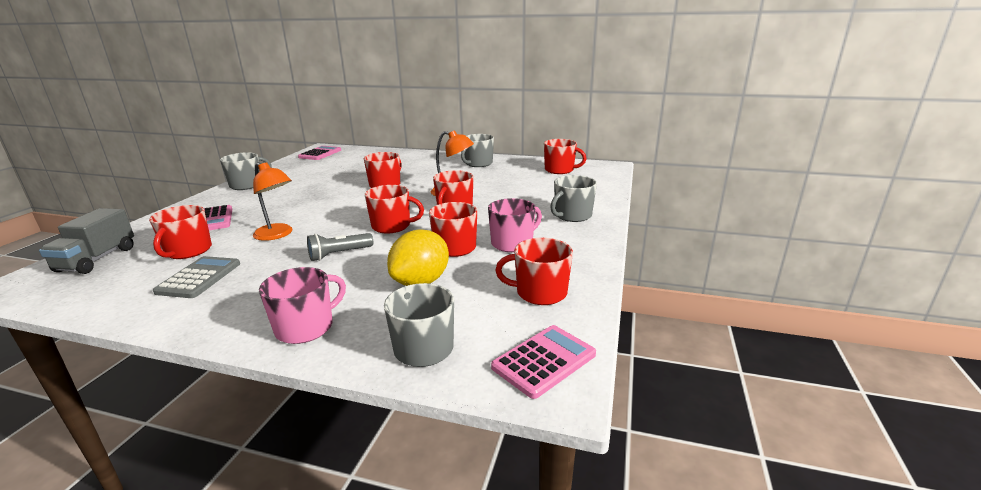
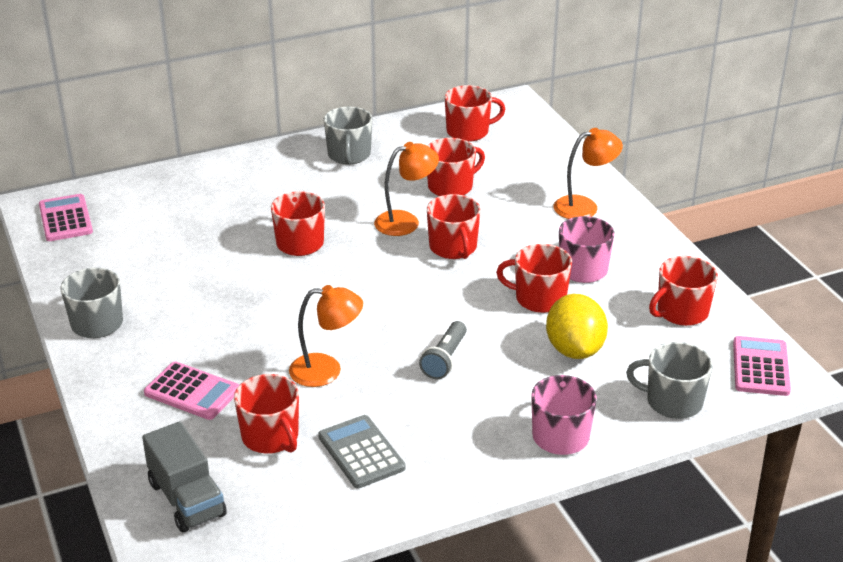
camera: 40 degrees left, 10 degrees up
(392, 226) = (430, 301): red mug -> red mug (451, 186)
(572, 215) = (584, 206): grey mug -> orange lamp

